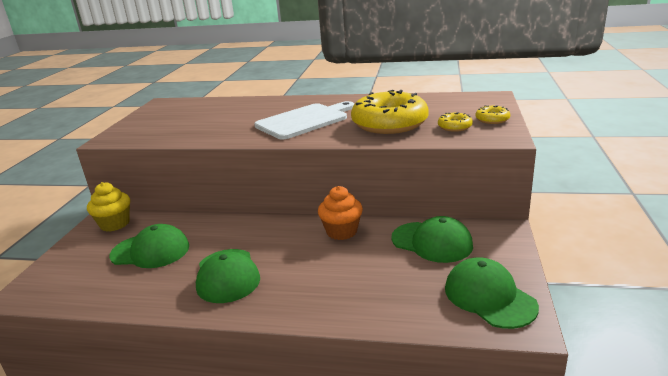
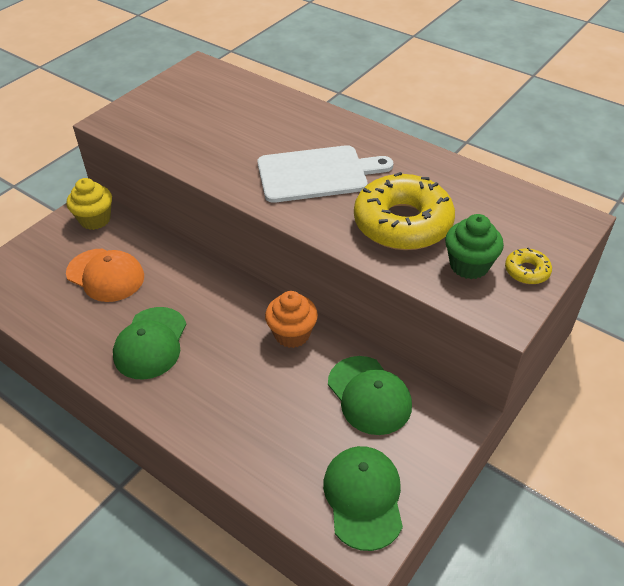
camera: 25 degrees right, 20 degrees up
(150, 251) = (105, 275): green cap -> orange cap
(454, 127) = (469, 265): yellow donut -> green cupcake

